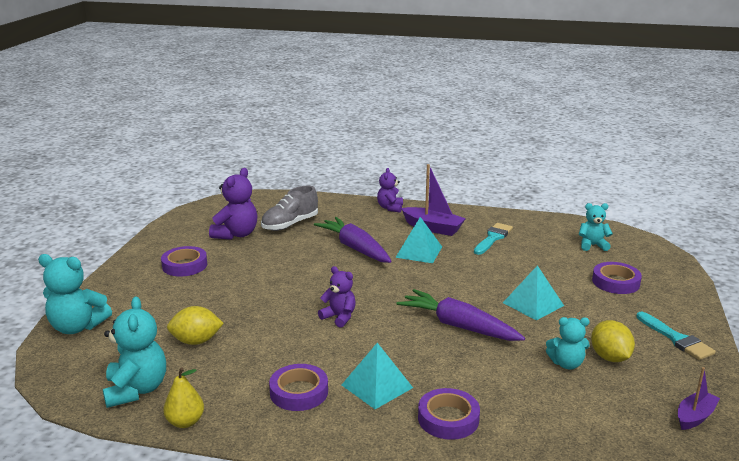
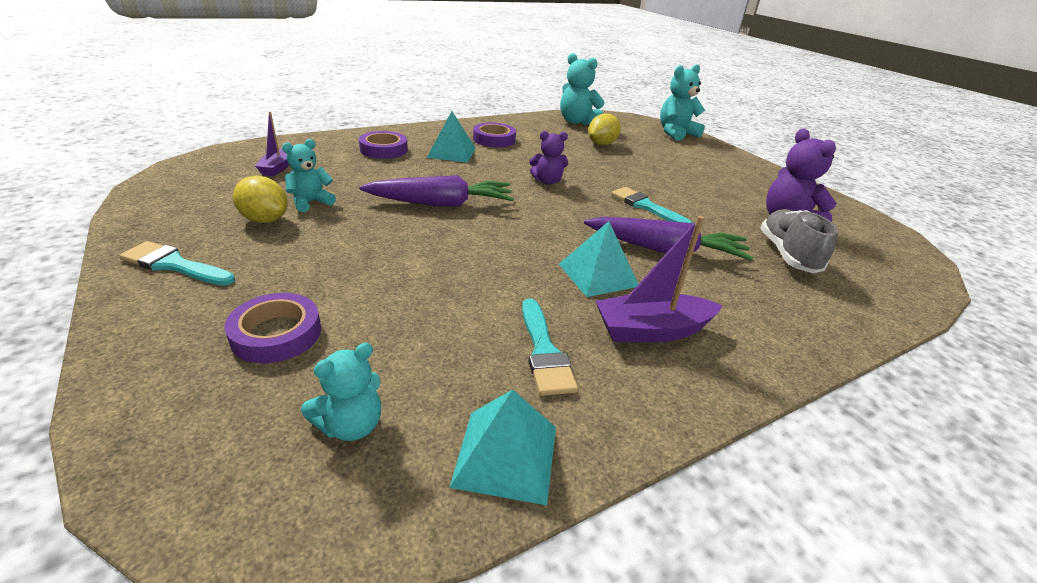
camera: 135 degrees right, 10 degrees up
(184, 265) = (734, 180): purple tape -> none
(185, 422) = (527, 118): yellow pear -> none
(306, 272) = (646, 207): none -> turquoise brush
(390, 208) = (778, 349): purple teddy bear -> none
(533, 304) = (384, 251): turquoise pyramid -> turquoise pyramid (506, 455)
(695, 417) = (171, 195): purple boat -> purple boat (277, 168)

